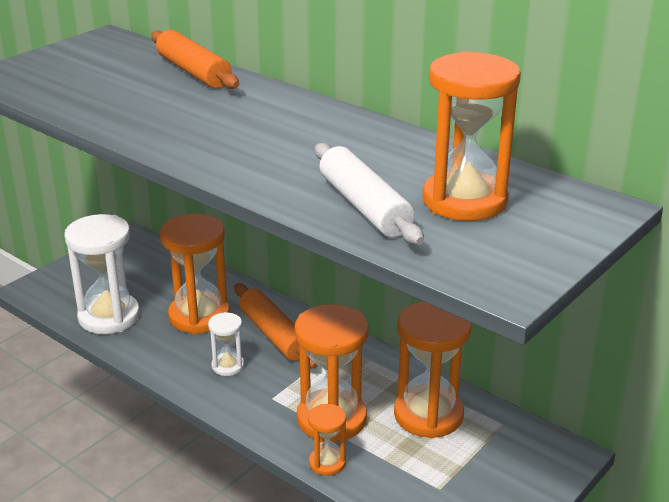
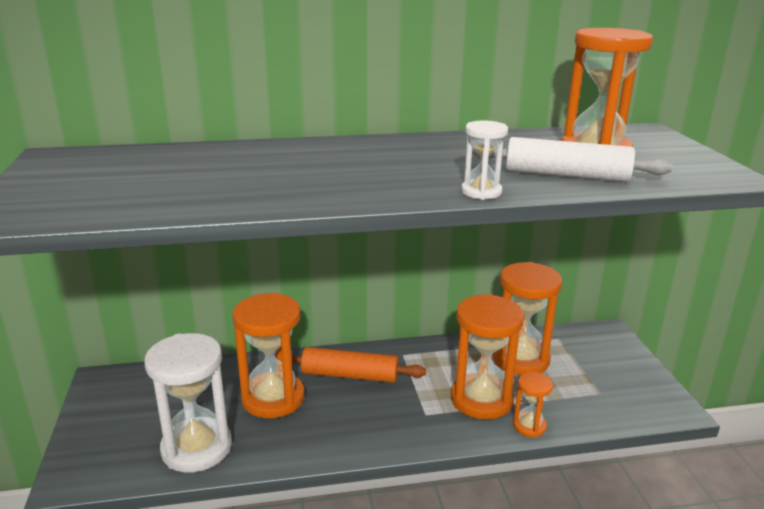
camera: 50 degrees left, 5 degrees down
(193, 72) = (216, 152): orange rolling pin -> none
(228, 366) = (359, 416): white hourglass -> white hourglass (481, 192)

